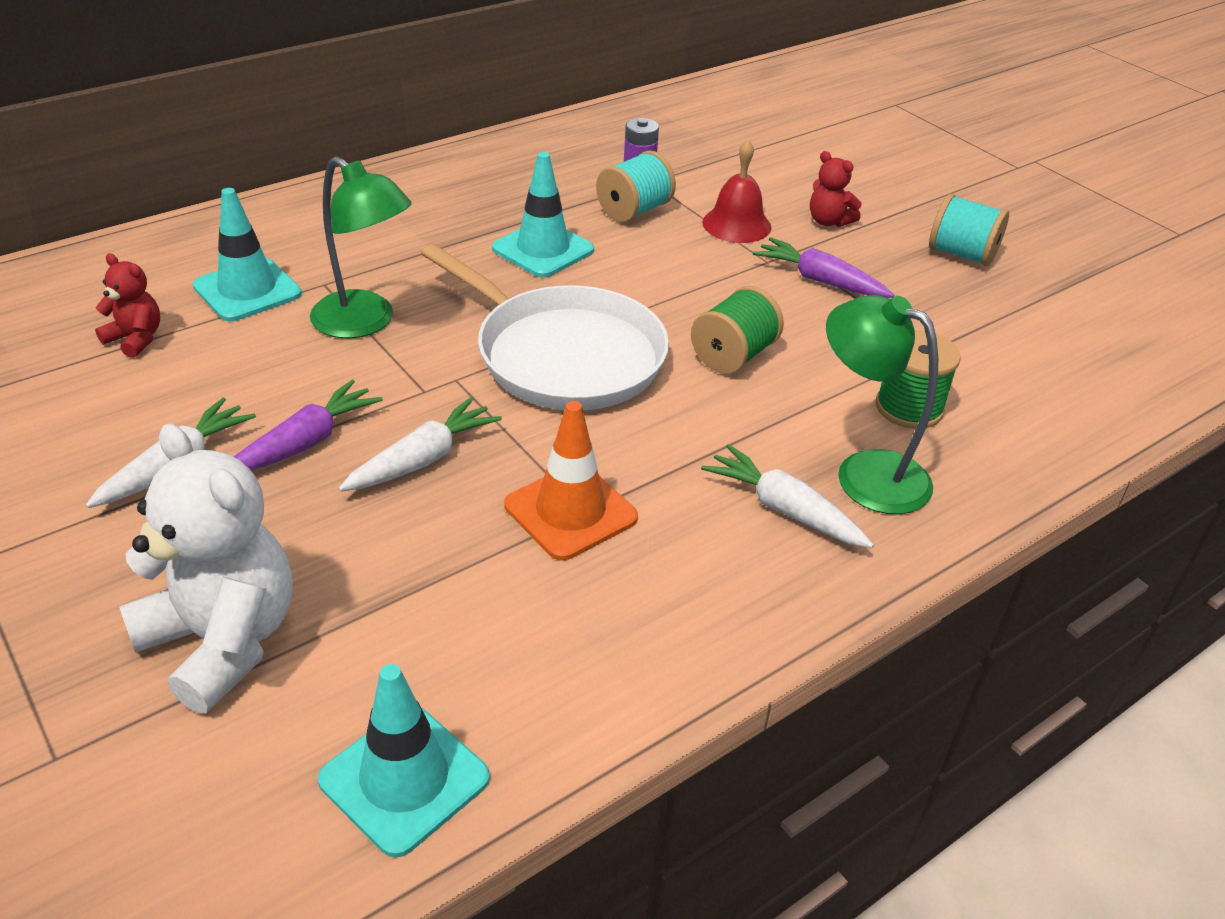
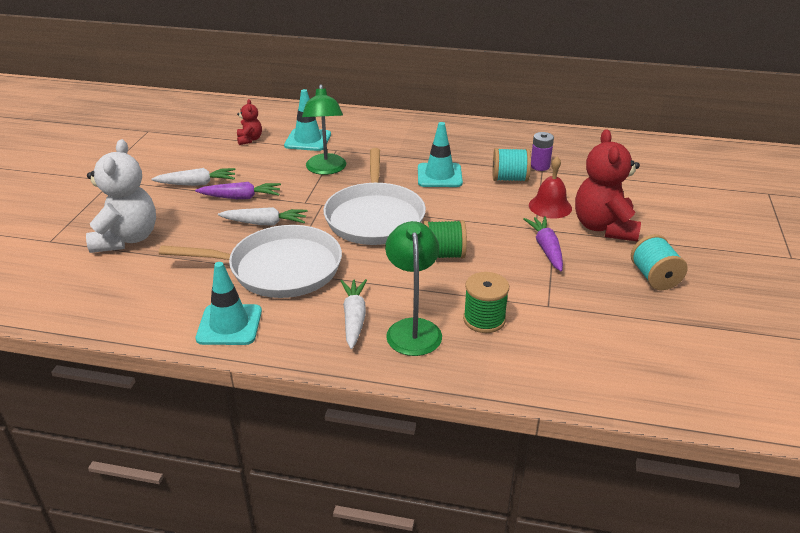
camera: 50 degrees right, 5 degrees down
(404, 779) = (103, 306): turquoise traffic cone -> turquoise traffic cone (229, 325)
(570, 512) = (279, 268): orange traffic cone -> white pan
(828, 221) = (604, 227): red teddy bear -> red teddy bear, size x2.05

